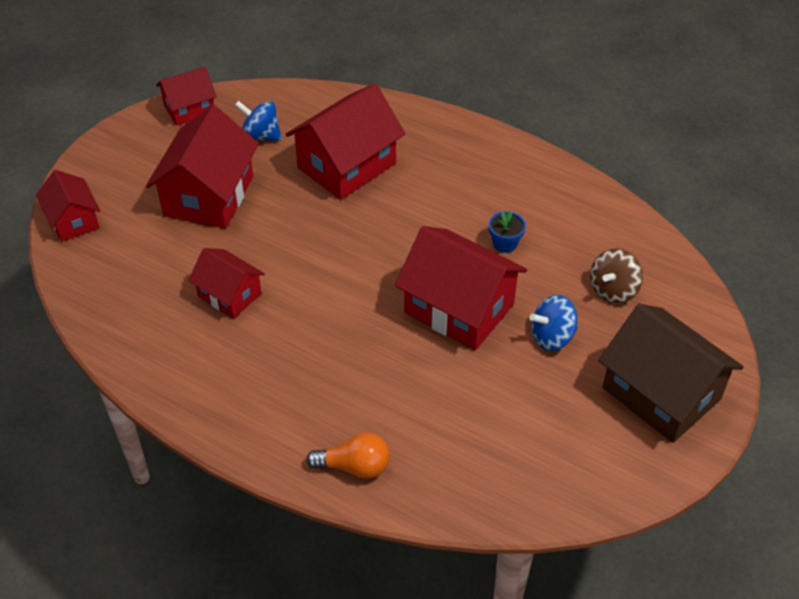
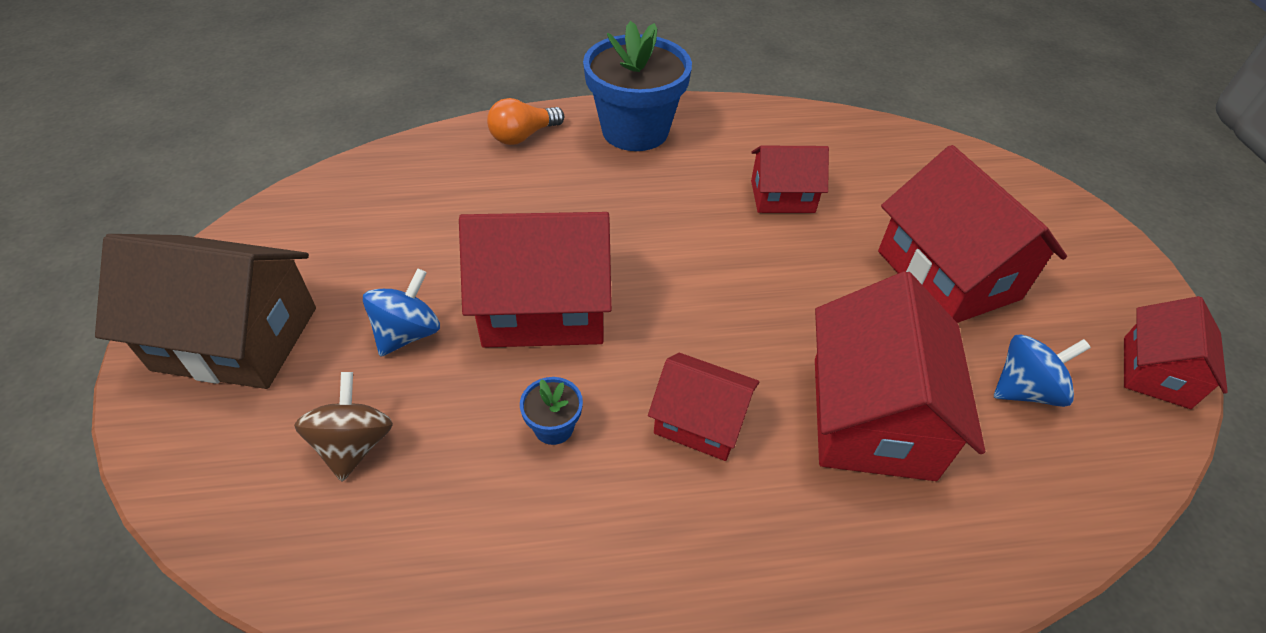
camera: 140 degrees right, 0 degrees up
(73, 220) = (1008, 180): red house -> red house (700, 421)
(260, 416) = (635, 130): none -> blue flower pot

